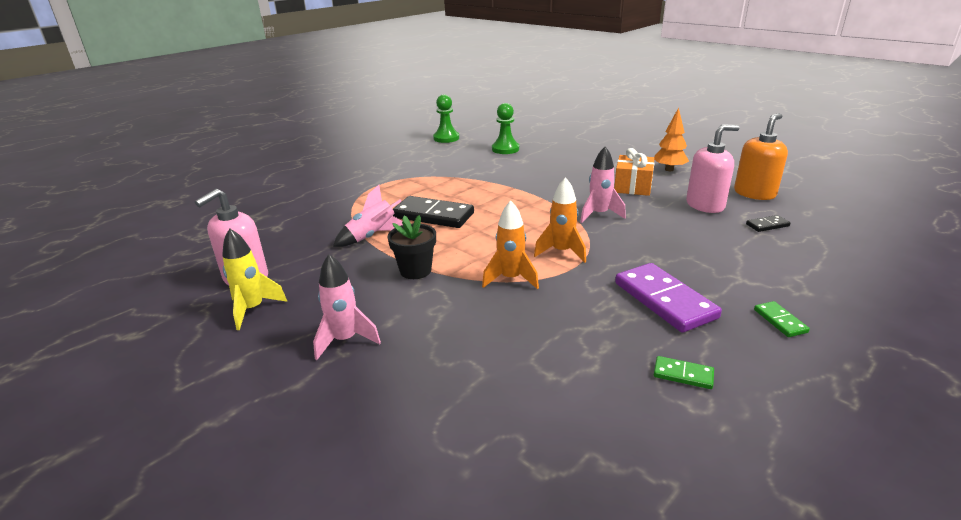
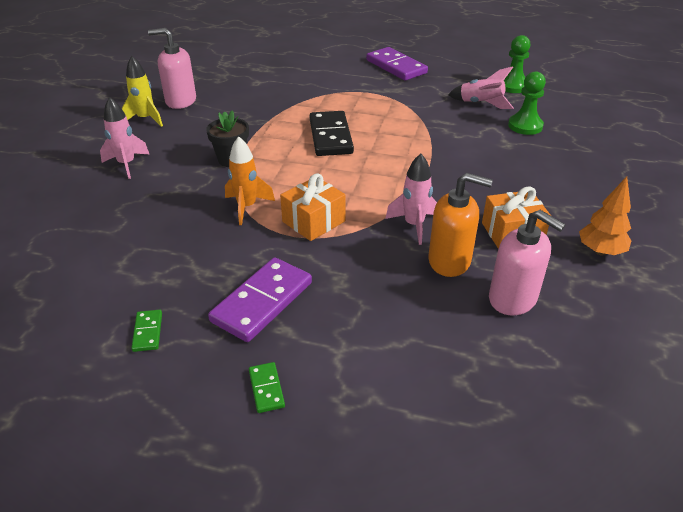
camera: 60 degrees right, 10 degrees up
(353, 164) = (396, 67): none -> purple domino
(372, 236) = (272, 123): pink rocket -> pink rocket (481, 104)
(561, 252) = (313, 221): orange rocket -> orange gift
(754, 193) = (598, 340): orange soap dispenser -> orange soap dispenser (450, 261)
(767, 225) = (501, 361): black domino -> none
(780, 321) = (266, 389): green domino -> green domino turned 60 degrees counterclockwise

